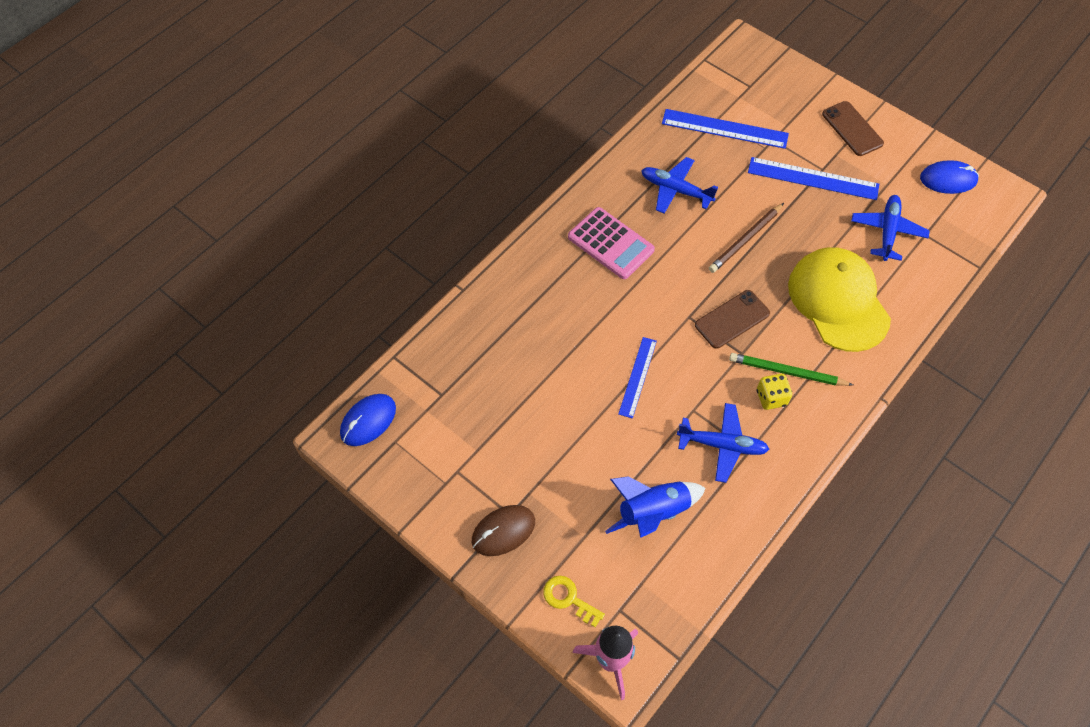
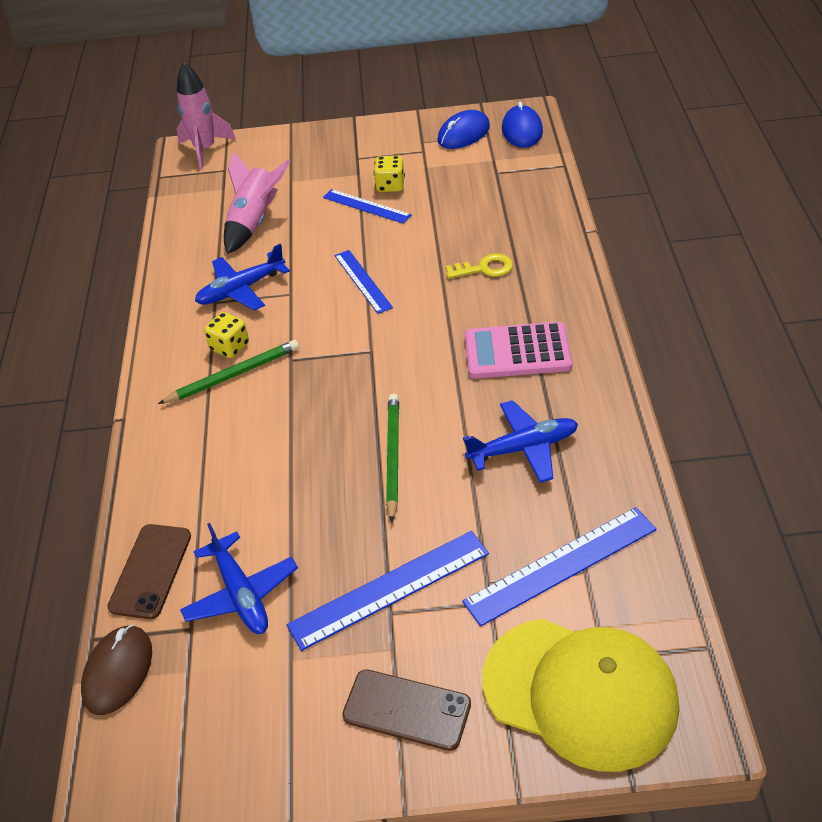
camera: 140 degrees right, 15 degrees down
(503, 531) = (350, 149): brown mouse -> brown mouse (118, 671)
(522, 454) = (390, 186): none -> yellow dice
(561, 448) = (366, 206): none -> blue ruler
(569, 599) = (265, 153): yellow key -> yellow key (484, 268)
(652, 512) = (255, 221): blue rocket -> pink rocket
(732, 319) = (328, 378): brown phone -> brown phone (151, 571)
(746, 240) = (392, 457): brown pencil -> green pencil
(838, 301) = (236, 472): yellow cap -> yellow cap (580, 692)
(948, 179) = (212, 740): blue mouse -> blue mouse (463, 134)

